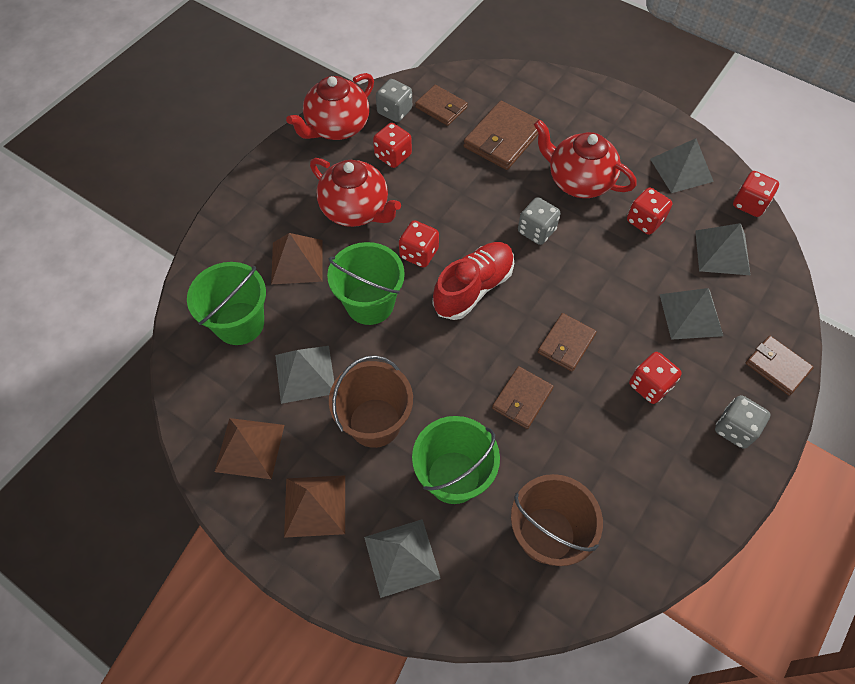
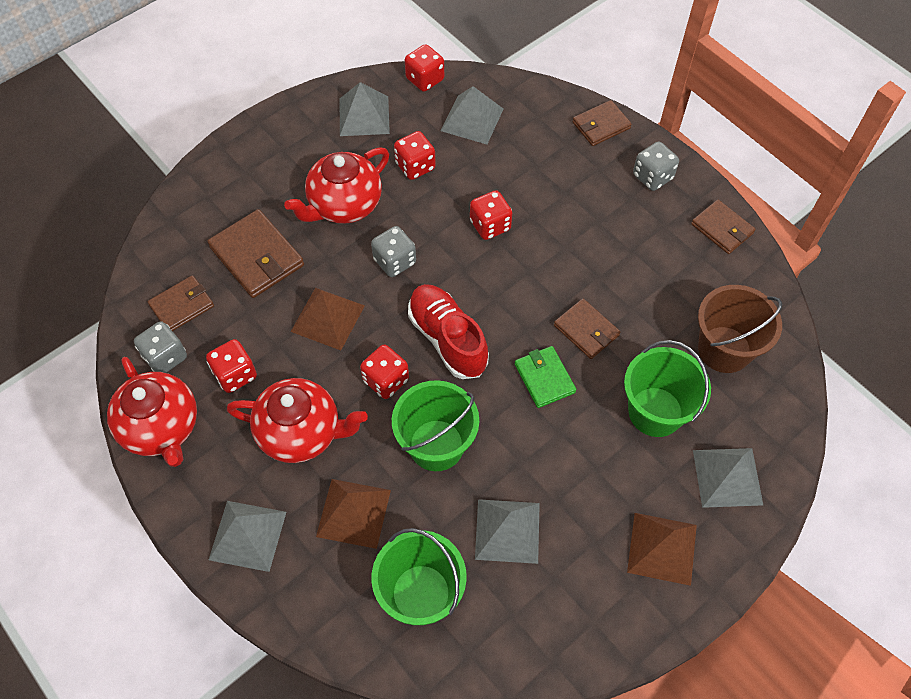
camera: 75 degrees left, 0 degrees up
(250, 448) = (584, 605): brown pyramid -> brown pyramid (328, 318)
(356, 210) = (301, 432): red teapot -> red teapot turned 45 degrees clockwise
(375, 422) = (582, 471): brown bucket -> none
(459, 373) = (544, 378): none -> green wallet
(566, 343) = (536, 275): brown wallet -> brown wallet (722, 229)
(649, 385) = (597, 224): red dice -> red dice (490, 225)
(691, 314) = (532, 167): grey pyramid -> grey pyramid (247, 535)

